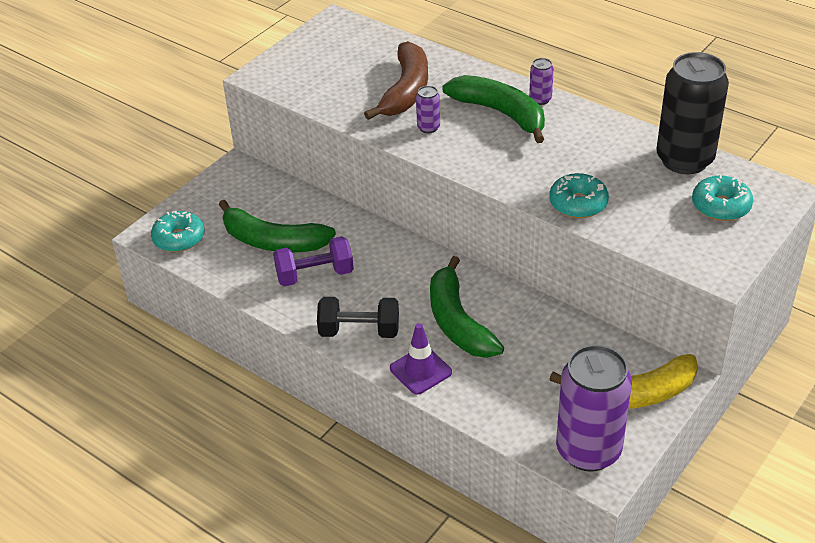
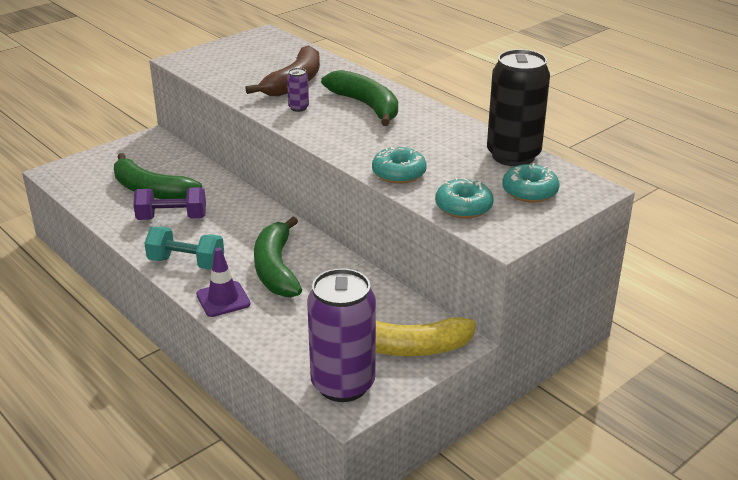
camera: 10 degrees right, 10 degrees down
(179, 238) = (75, 178): turquoise donut -> turquoise donut (463, 207)
(359, 331) = (186, 263): black dumbbell -> turquoise dumbbell
(540, 99) = (406, 101): purple can -> none

